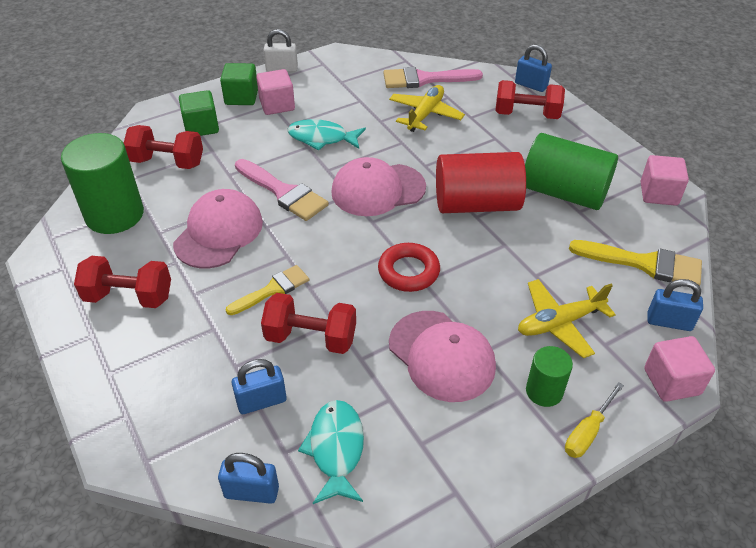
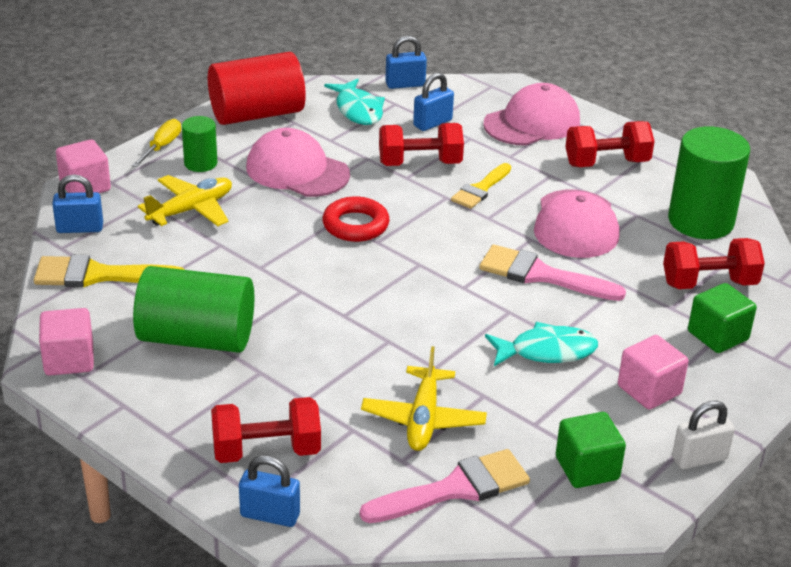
camera: 160 degrees right, 10 degrees down
(241, 97) = (711, 392): green cube -> green cube (587, 468)
(378, 190) = (432, 298): pink cap -> pink cap (532, 123)
(476, 204) = (305, 304): red cylinder -> red cylinder (257, 114)

